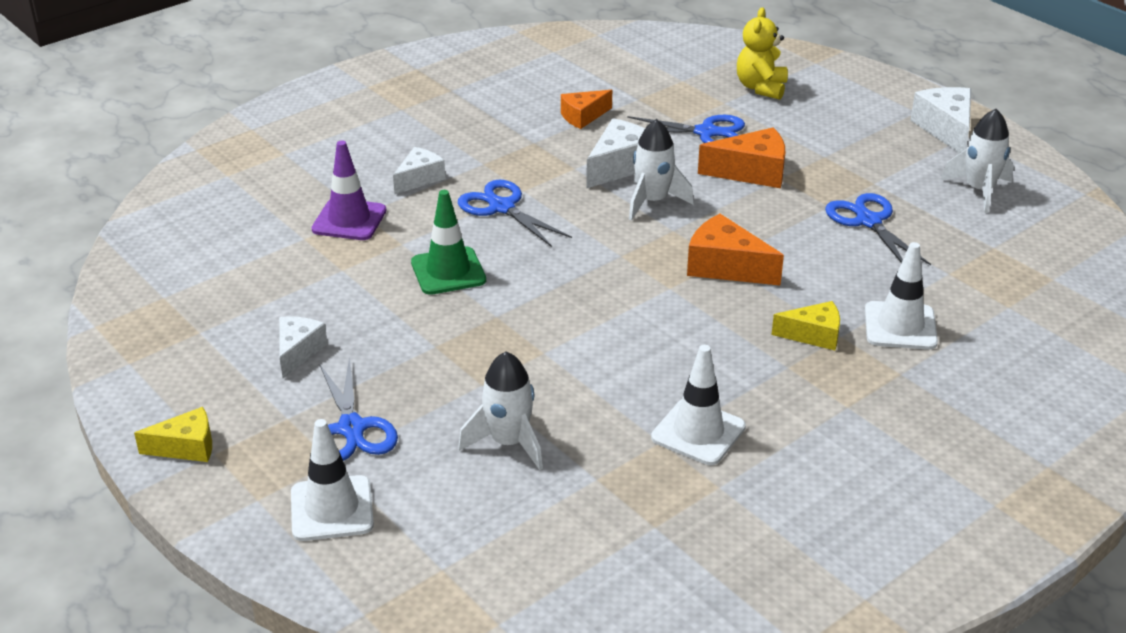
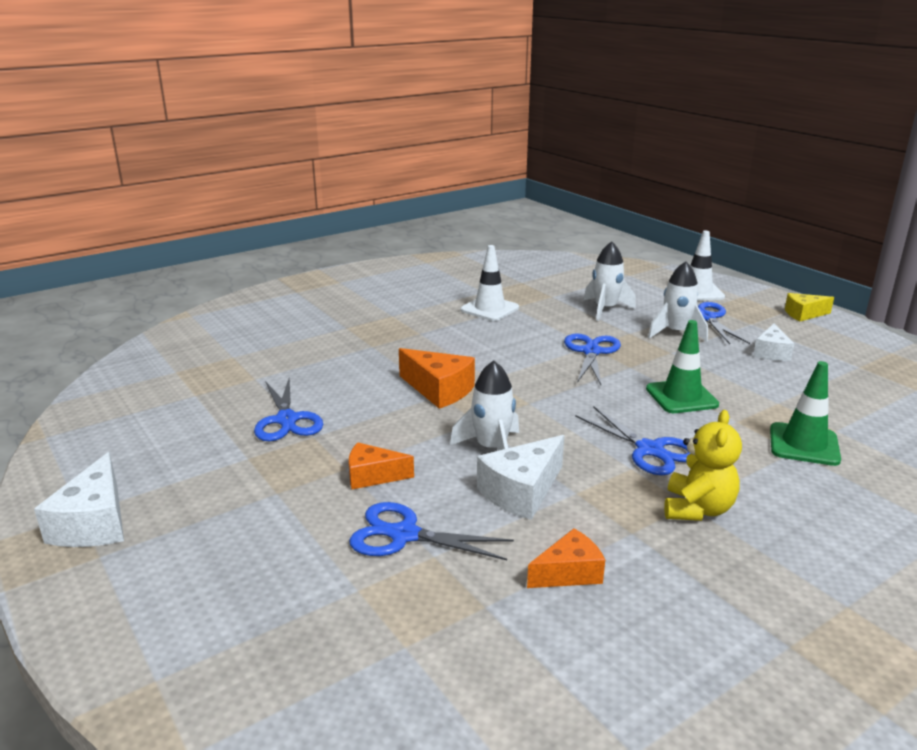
camera: 175 degrees left, 10 degrees down
(349, 220) = (804, 444): purple traffic cone -> green traffic cone
(419, 179) = (756, 487): white cheese -> none
(543, 340) = (591, 352): none -> blue scissors
(752, 172) = (373, 476): orange cheese -> orange cheese, size x0.66
(761, 88) = (287, 618): yellow teddy bear -> yellow teddy bear (697, 509)
(813, 335) = (392, 347): yellow cheese -> none
(900, 326) = (325, 349): white traffic cone -> none
(979, 190) = (148, 444): white rocket -> white rocket (676, 333)

